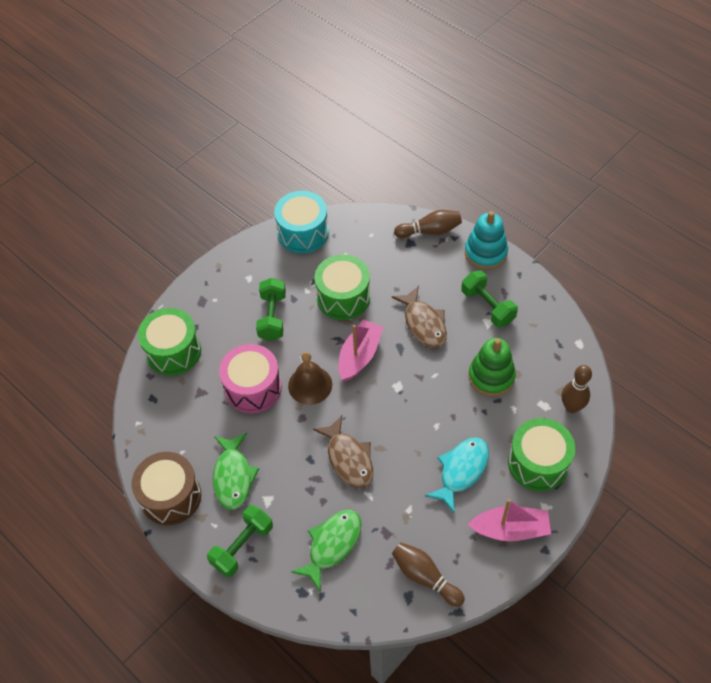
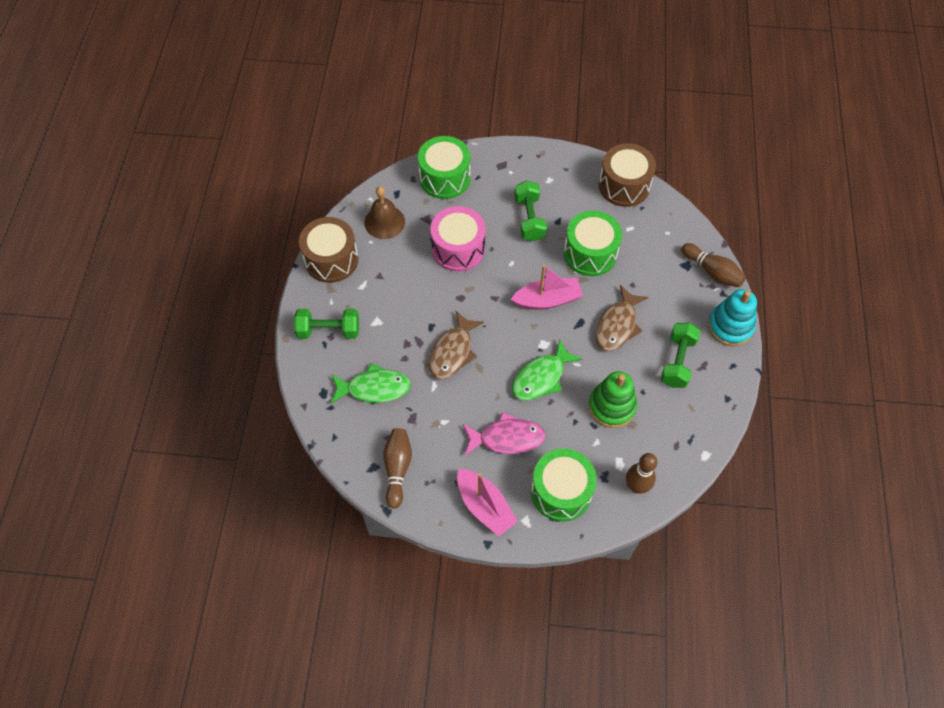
camera: 50 degrees right, 5 degrees up
(233, 476) = (377, 287): green fish -> green fish (541, 377)
(272, 317) = (529, 219): green dumbbell -> green dumbbell turned 60 degrees counterclockwise
(303, 233) = (624, 186): turquoise drum -> brown drum
(310, 385) = (493, 284): brown bell -> brown bell (384, 222)
(461, 471) = (507, 438): turquoise fish -> pink fish

